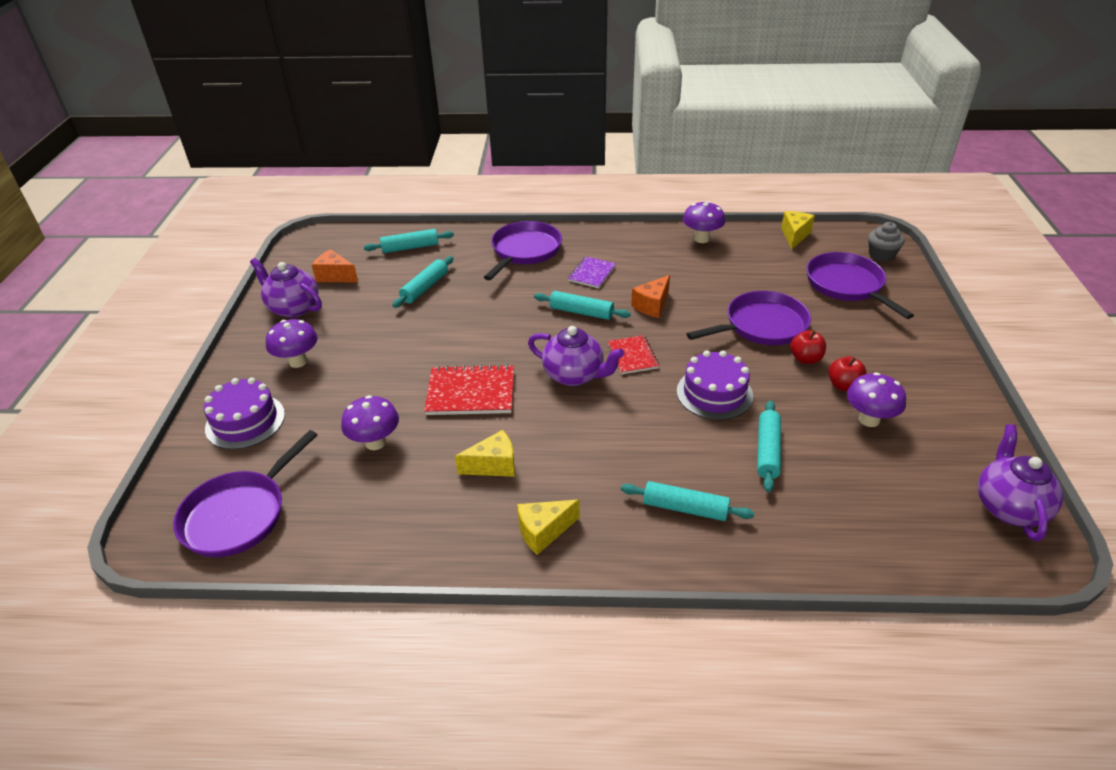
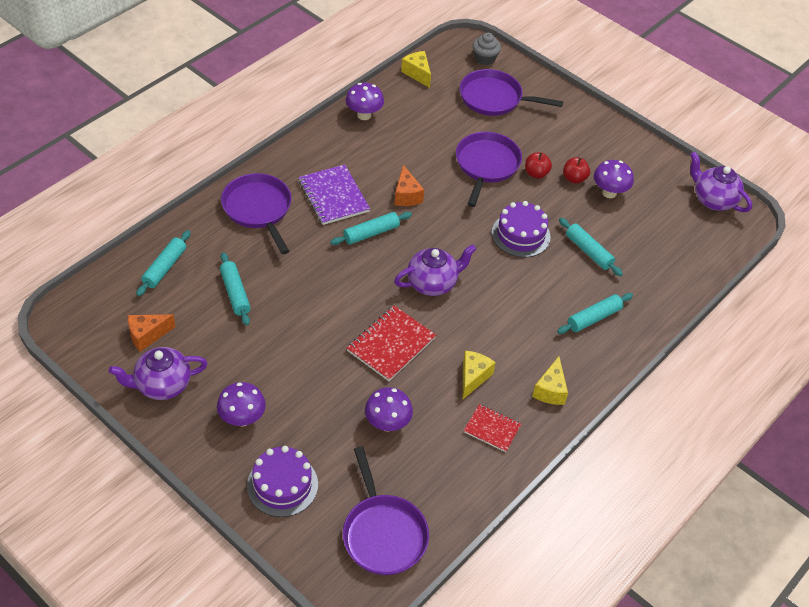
camera: 55 degrees left, 10 degrees up
(592, 273) = (333, 196): purple notebook -> purple notebook, size x1.62
(632, 356) = (446, 243): red notebook -> red notebook (492, 429)

